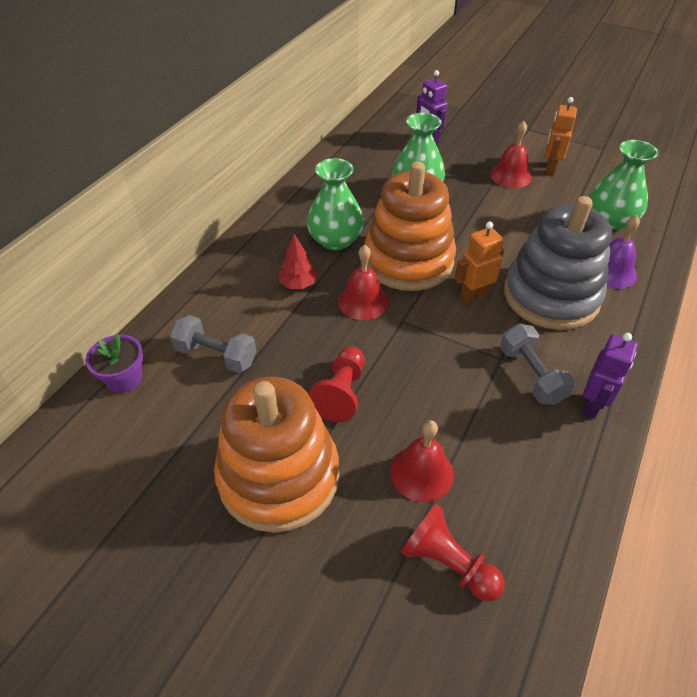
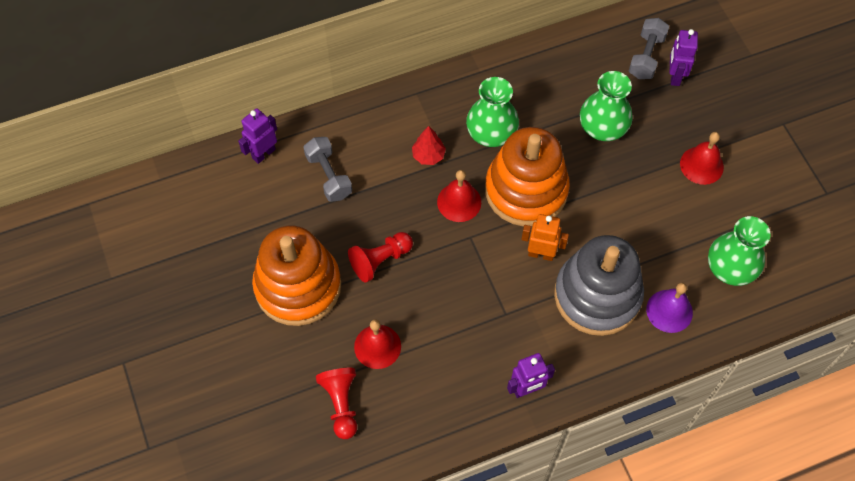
camera: 40 degrees right, 15 degrees up
(124, 379) = (263, 153): purple flower pot -> purple robot
(531, 375) = (511, 340): grey dumbbell -> grey dumbbell (646, 56)
(550, 168) = (747, 181): orange robot -> none

